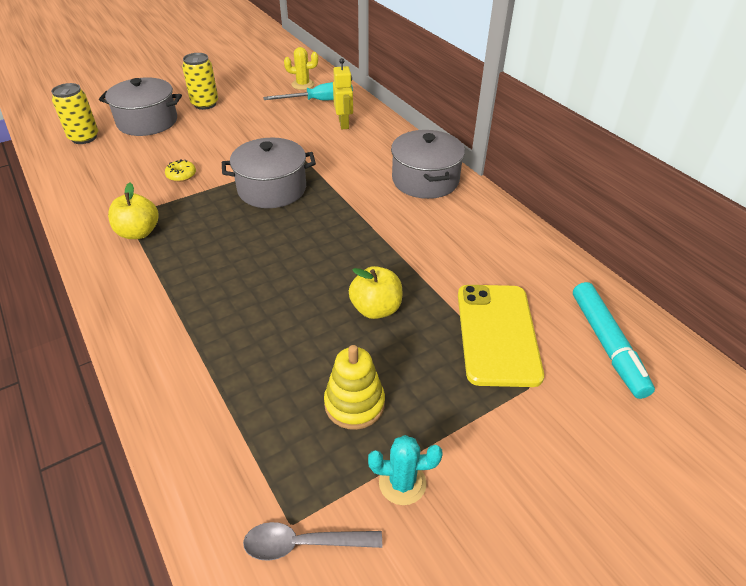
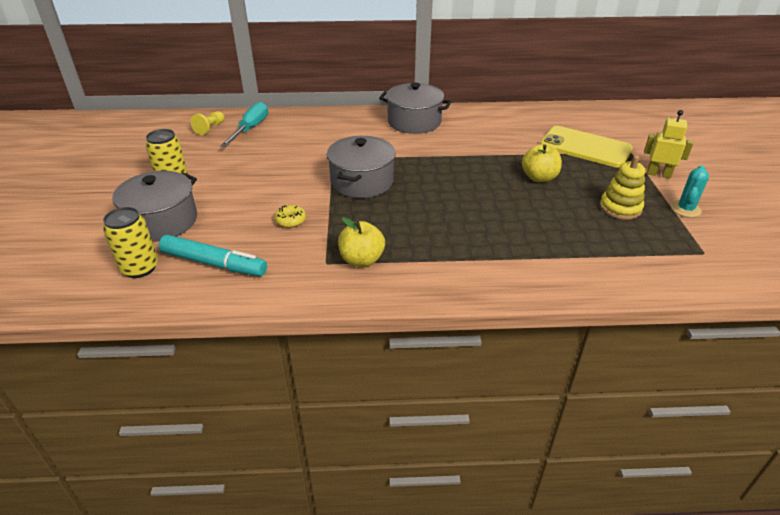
camera: 60 degrees left, 5 degrees down
(303, 84) = (210, 128): yellow cactus -> yellow pawn
(303, 544) = (719, 252): grey spoon -> none
(344, 124) = (301, 129): yellow robot -> yellow robot (658, 174)
(607, 344) = (610, 122): turquoise marker -> turquoise marker (214, 263)

